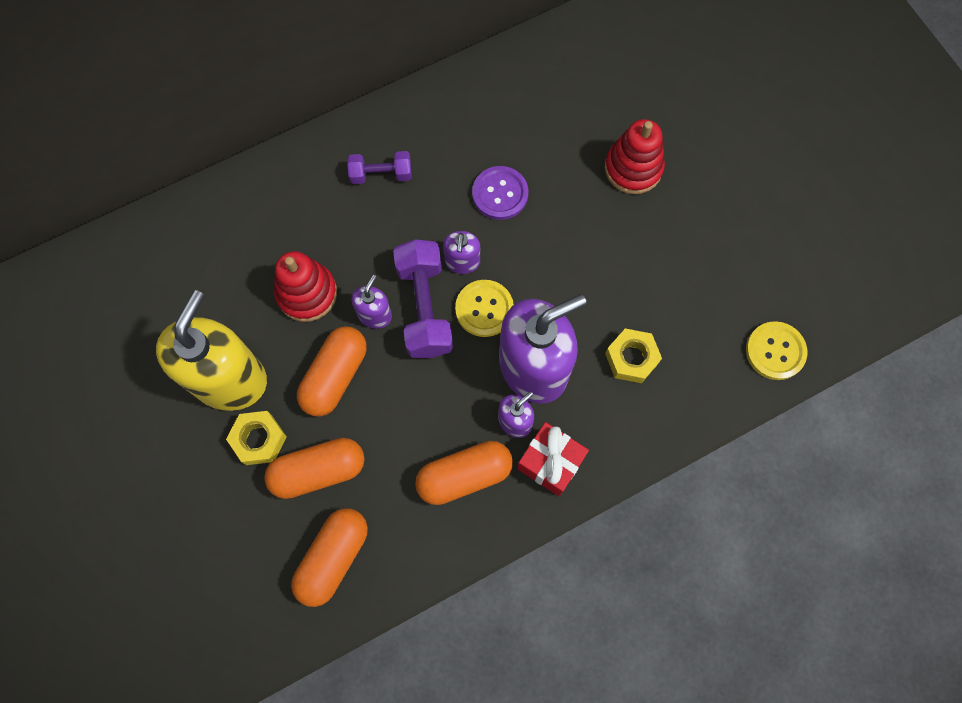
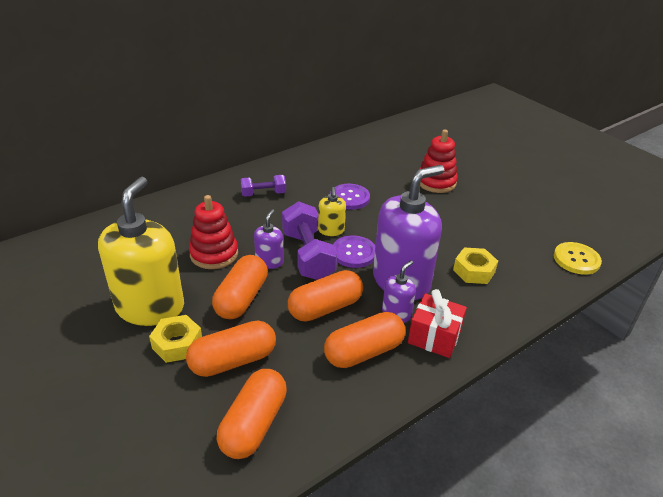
camera: 10 degrees left, 35 degrees down
(432, 402) = (325, 308): none -> orange capsule
(462, 261) = (331, 230): purple soap dispenser -> yellow soap dispenser
(484, 309) = (354, 253): yellow button -> purple button

